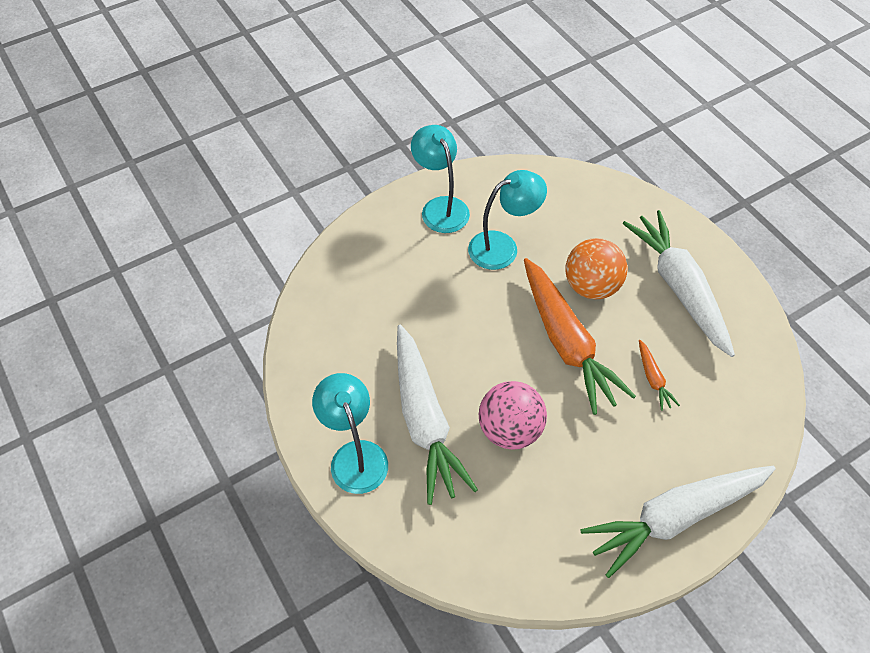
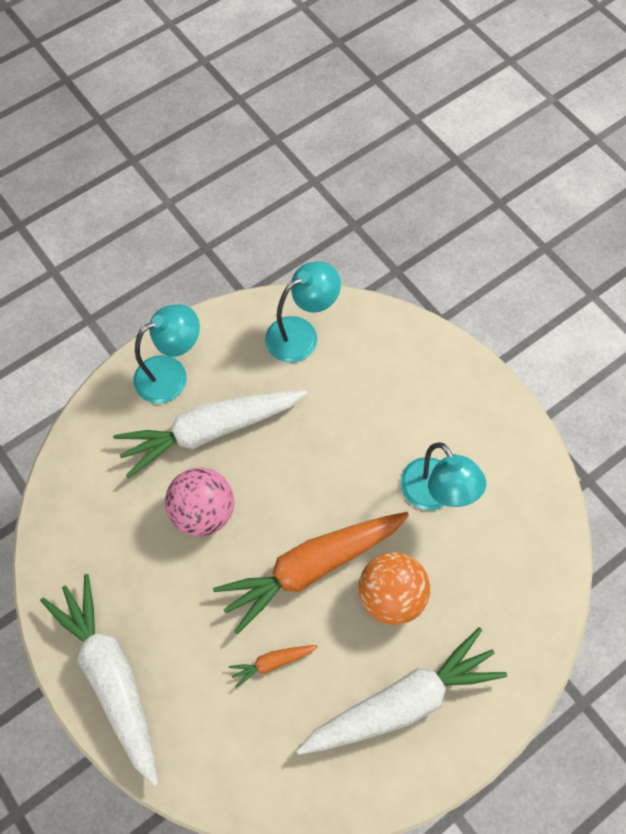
camera: 85 degrees right, 10 degrees up
(440, 207) = (481, 424): turquoise lamp -> turquoise lamp (301, 334)

